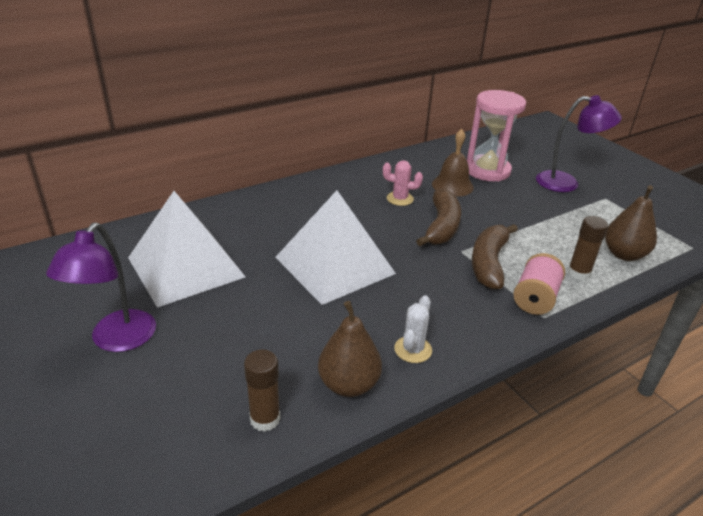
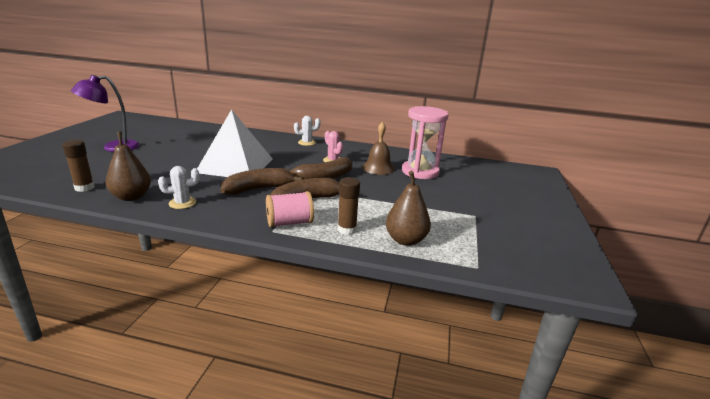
camera: 45 degrees right, 10 degrees down
(185, 267) = (185, 141): white pyramid -> none
(322, 187) = (307, 143): none -> white cactus
(428, 279) = (259, 189): none -> brown banana
(566, 183) = (463, 197): purple lamp -> none

